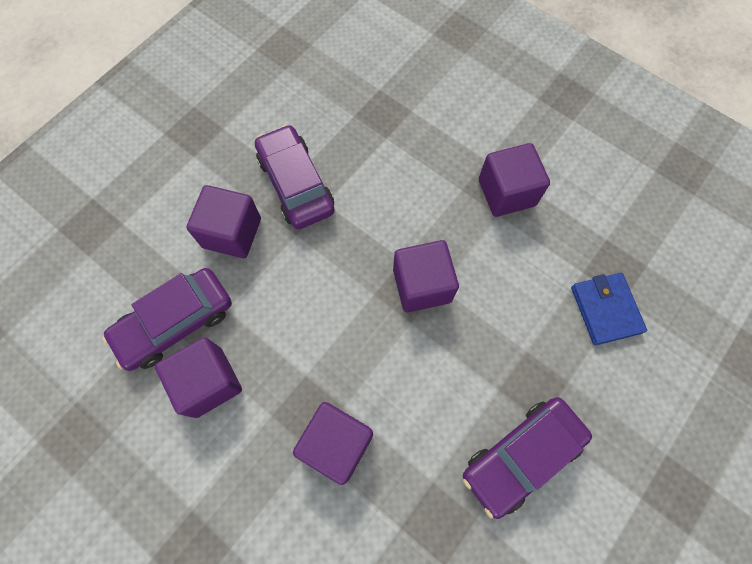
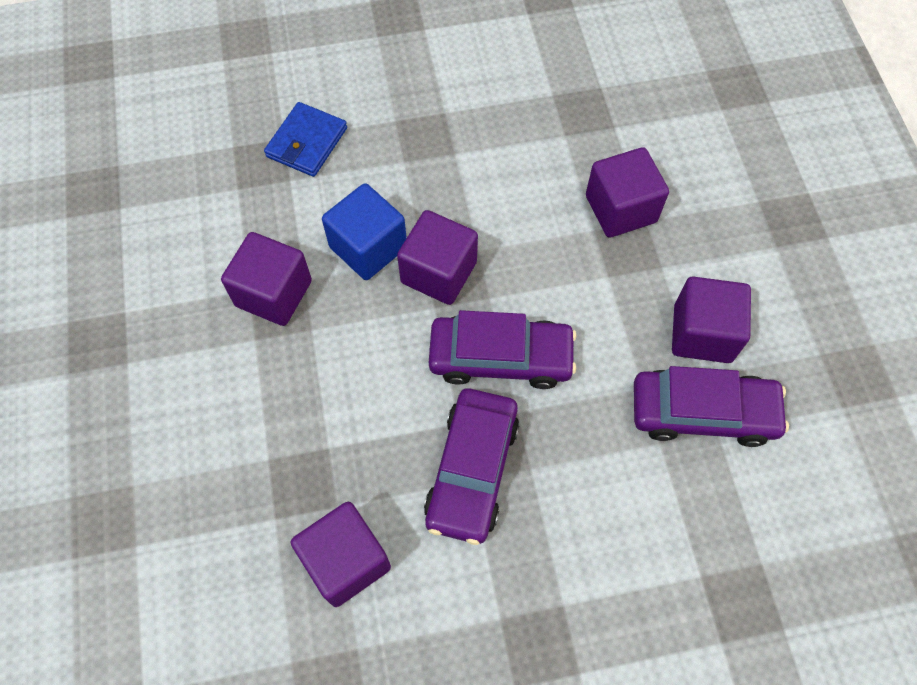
camera: 140 degrees left, 5 degrees down
(232, 233) = (583, 466): purple cube -> purple cube (346, 561)
(483, 266) = (368, 247): none -> blue cube
(522, 456) = (482, 104): purple car -> purple car (500, 357)

